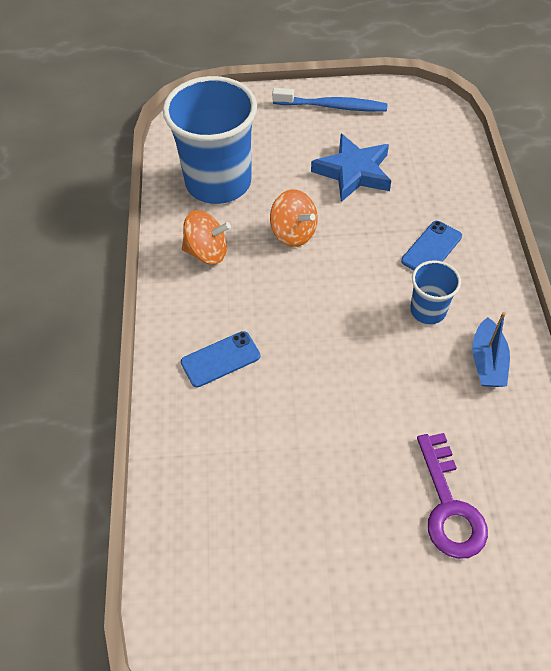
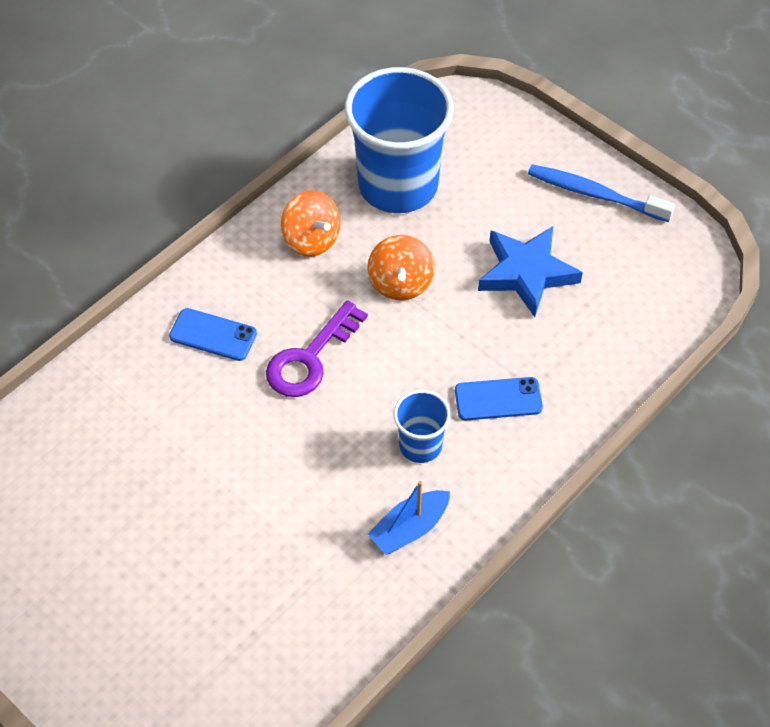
camera: 45 degrees right, 0 degrees up
(332, 106) = (595, 194): blue toothbrush -> blue toothbrush turned 150 degrees clockwise
(449, 506) = (230, 595): purple key -> purple key (309, 358)

